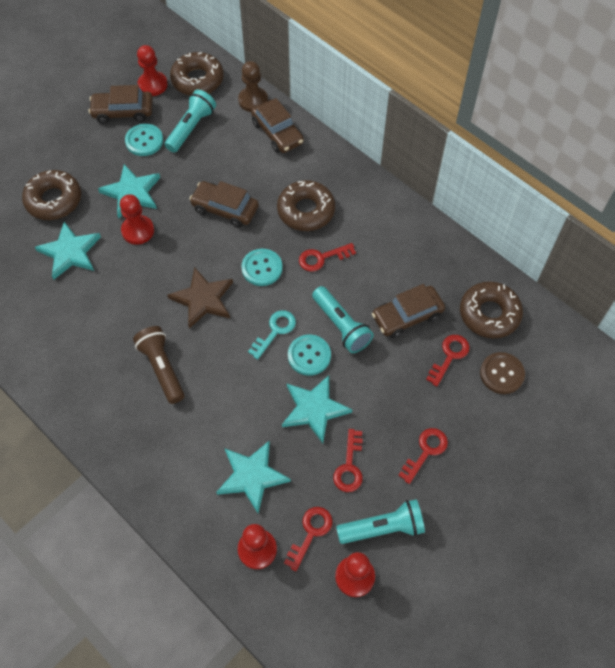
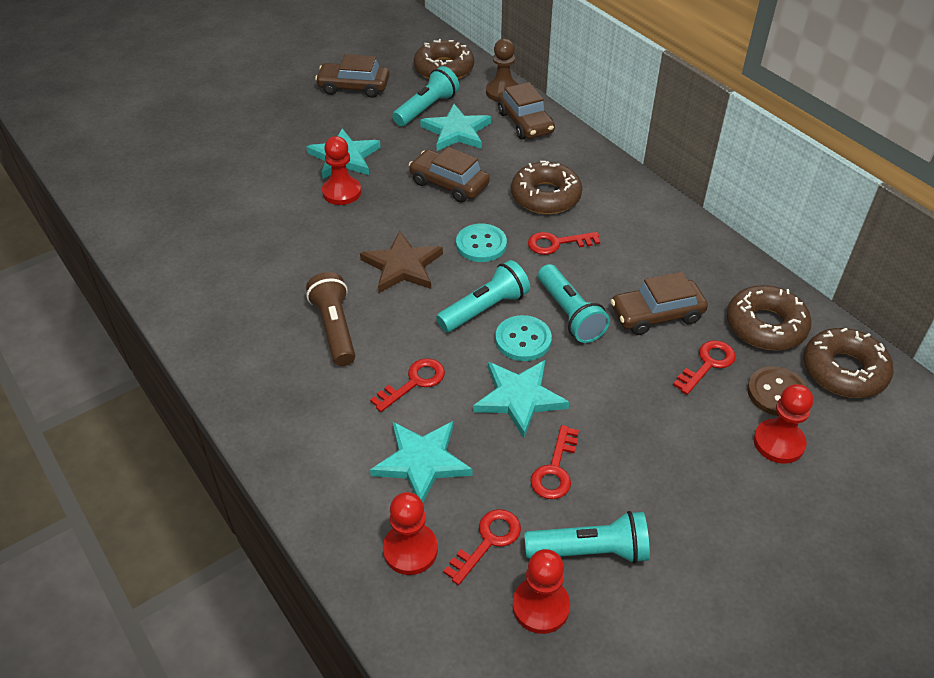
camera: 10 degrees right, 15 degrees down
(54, 200) = (254, 154): brown donut -> brown donut (844, 371)
(70, 252) = (258, 203): turquoise star -> turquoise star (456, 131)
(144, 141) = (371, 114): turquoise button -> none
(152, 85) = (393, 68): red pawn -> red pawn (778, 442)
(275, 331) = (485, 309): turquoise key -> turquoise flashlight
(426, 451) = (663, 467): red key -> red key (414, 382)

